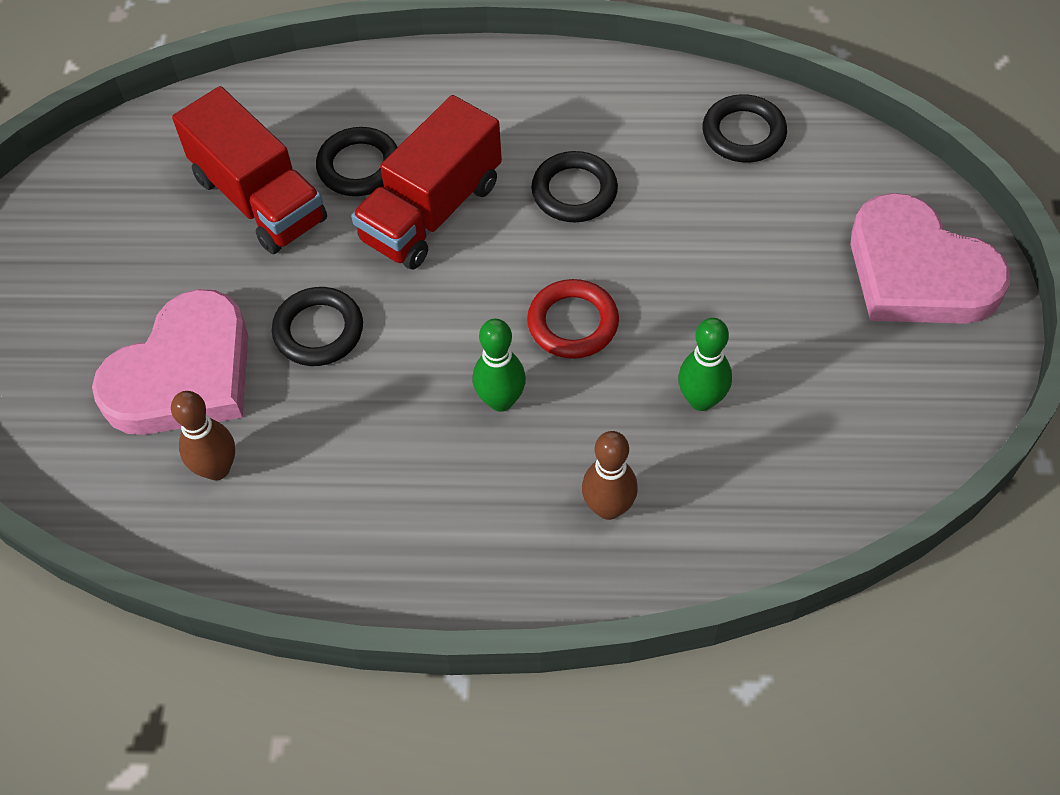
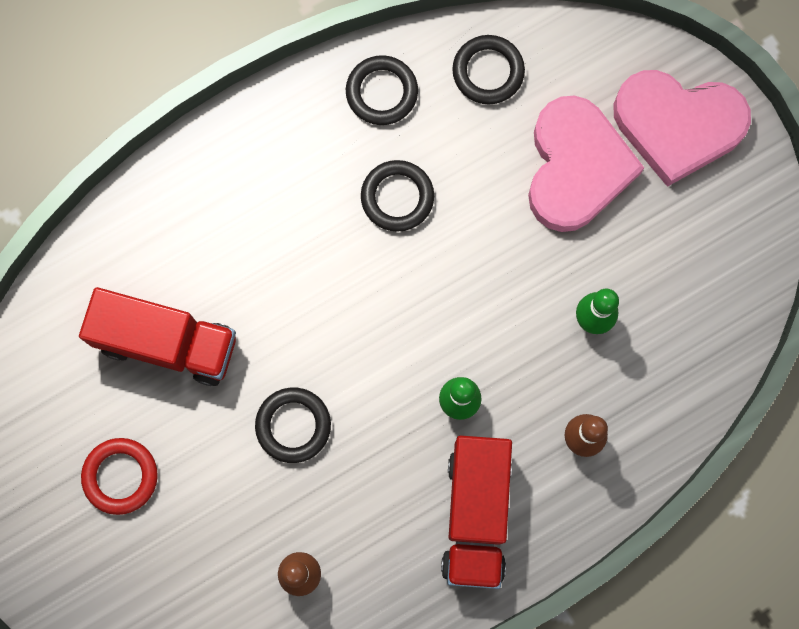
camera: 35 degrees left, 20 degrees up
(184, 374) = (222, 518): pink heart -> pink heart (576, 167)
(359, 166) = (221, 269): black ring -> black ring (381, 92)
(431, 211) = (304, 277): red truck -> red truck (476, 514)
(573, 323) = (468, 311): red ring -> red ring (120, 476)

